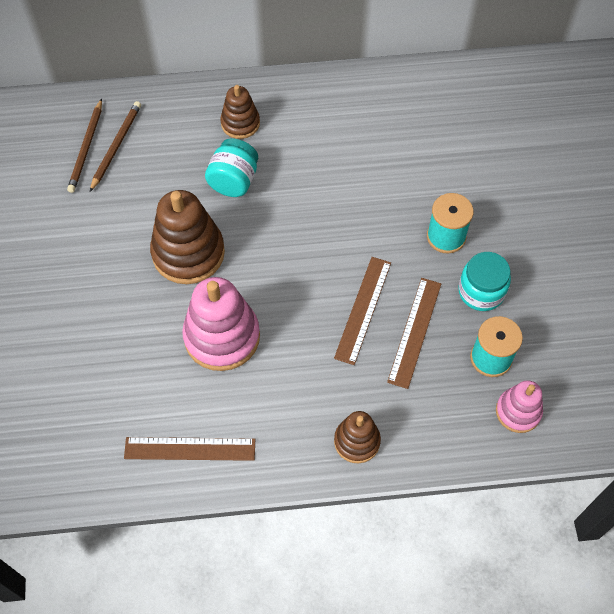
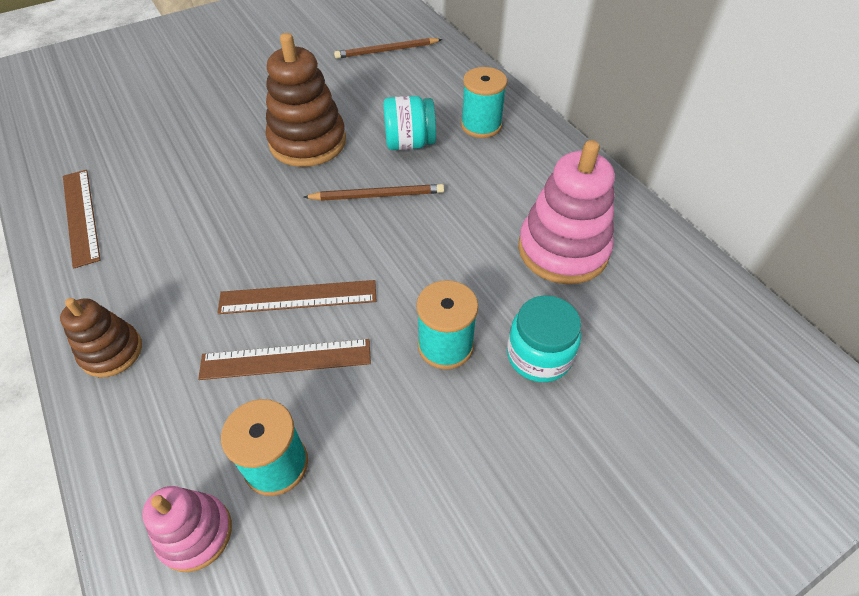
camera: 65 degrees right, 10 degrees down
(116, 146) = (399, 64): brown pencil -> brown pencil (377, 195)
(222, 336) = (219, 195): pink stacking toy -> pink stacking toy (563, 250)
(240, 123) = (481, 125): brown stacking toy -> turquoise spool
(481, 291) = (380, 415): turquoise jar -> turquoise jar (539, 355)

